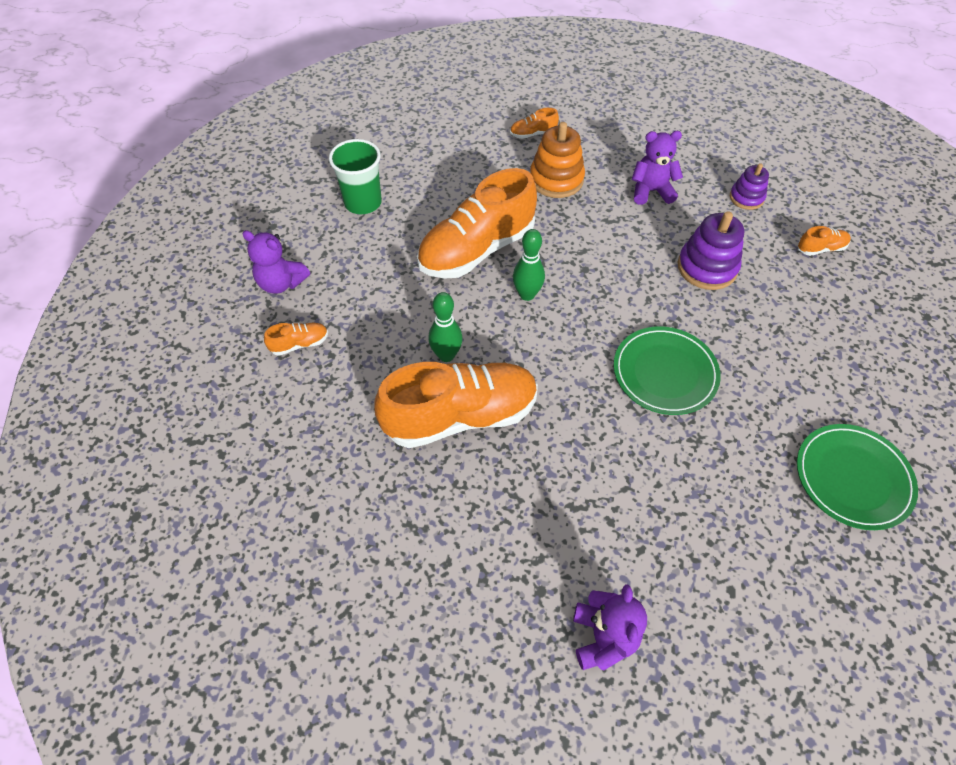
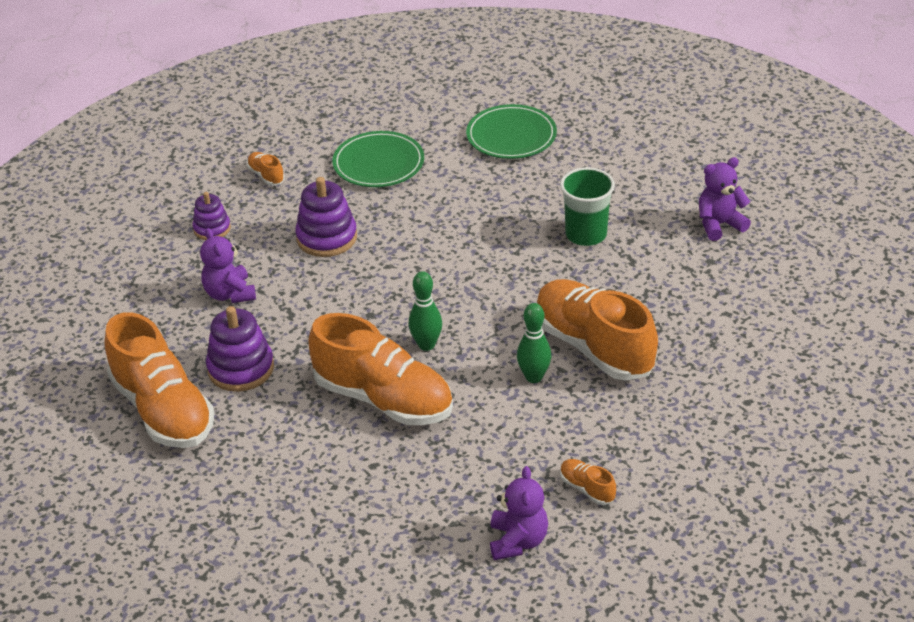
camera: 110 degrees left, 15 degrees down
(363, 203) = (355, 522): green cup -> green cup (586, 234)
(533, 134) = (163, 410): orange shoe -> orange shoe, size x2.46
(556, 179) = (241, 368): orange stacking toy -> purple stacking toy
(665, 373) = (469, 240): green plate -> green plate (378, 163)

